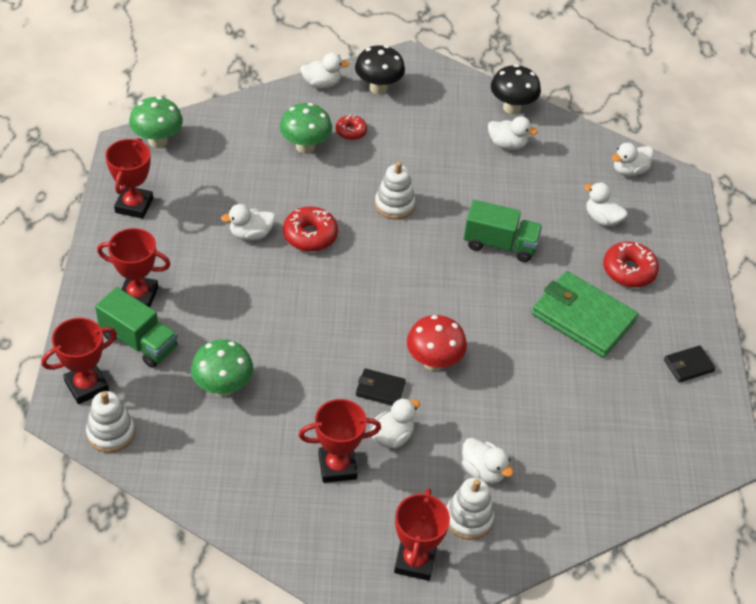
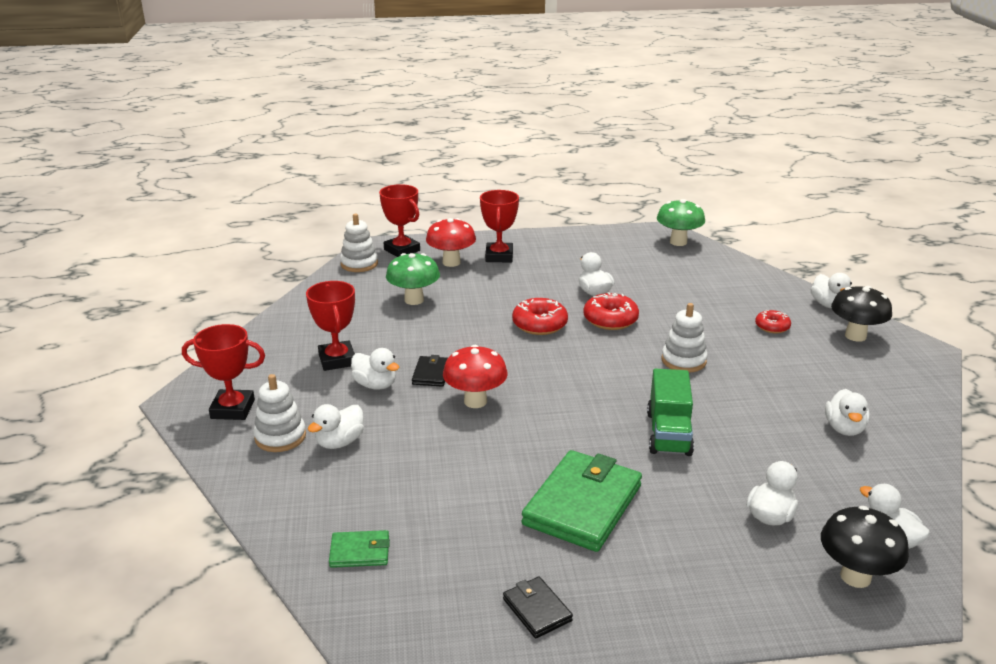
camera: 85 degrees right, 20 degrees down
(134, 205) = (596, 242): red trophy -> none
(139, 342) = (451, 262): green truck -> red mushroom
(305, 147) = (728, 305): green mushroom -> none
(512, 108) = (916, 428): black mushroom -> black mushroom (855, 576)
(628, 271) = (687, 544): red donut -> red donut (539, 324)
(628, 464) = (360, 552): none -> green wallet

